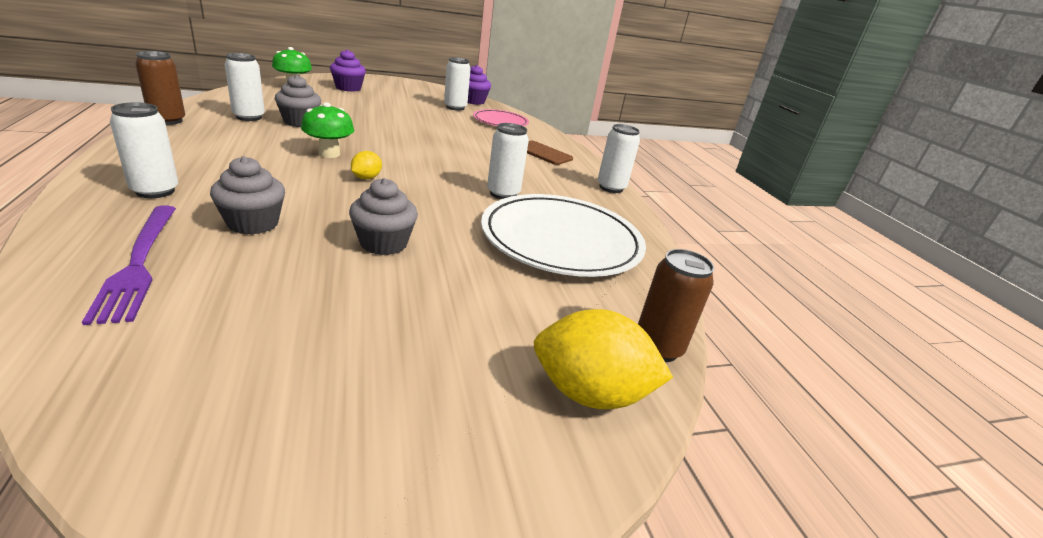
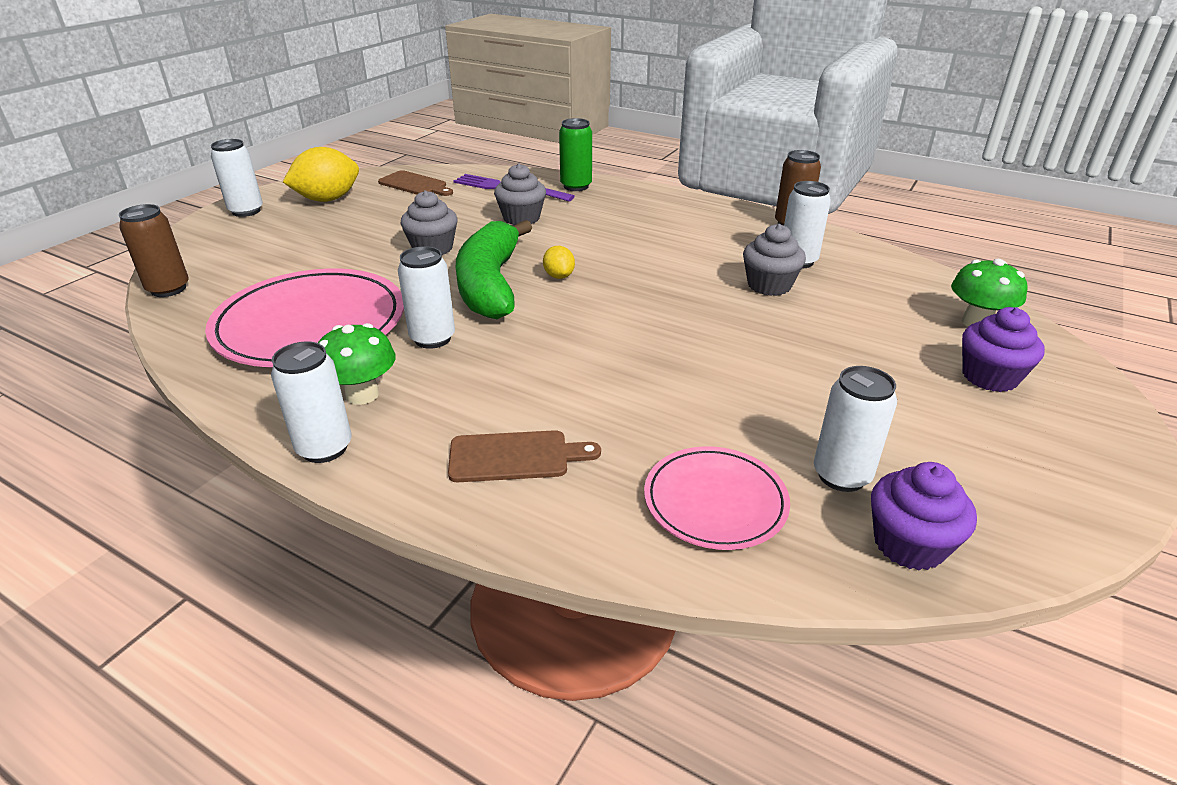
camera: 140 degrees right, 5 degrees up
(101, 220) = (576, 186): none -> green can
(155, 191) = (610, 202): white can -> white can (246, 211)
(170, 356) = (415, 184): none -> brown cutting board
(329, 154) = (642, 275): green mushroom -> green mushroom (362, 394)
(413, 197) = (490, 284): none -> green banana
(561, 240) = (311, 324): white plate -> pink plate
(590, 393) = (206, 252): yellow lemon -> yellow lemon (328, 199)

